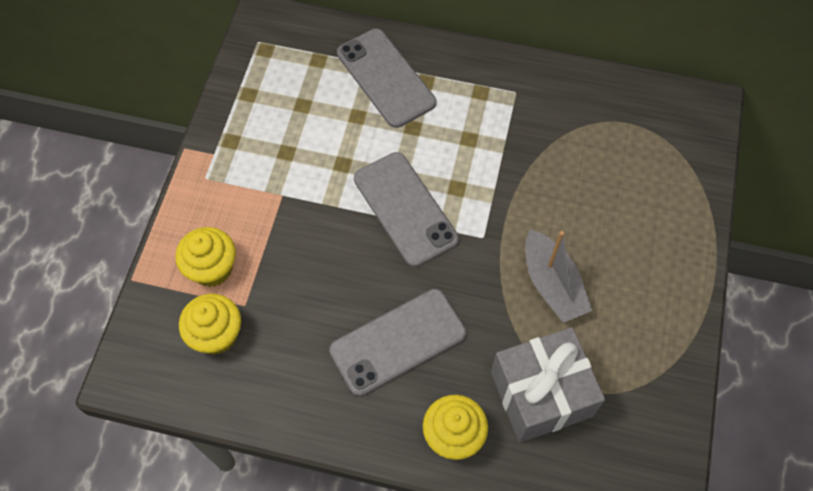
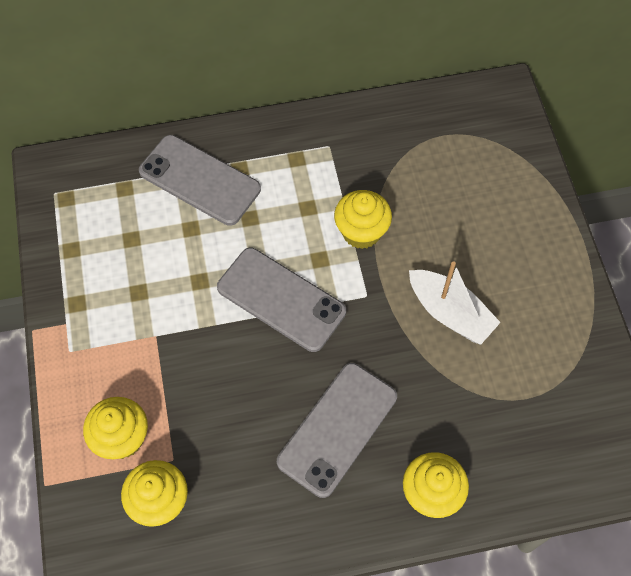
camera: 25 degrees left, 0 degrees up
(507, 179) = (361, 232): none -> yellow cupcake
(541, 394) = (489, 418): grey gift -> none
(552, 284) = (450, 313): grey boat -> white boat

